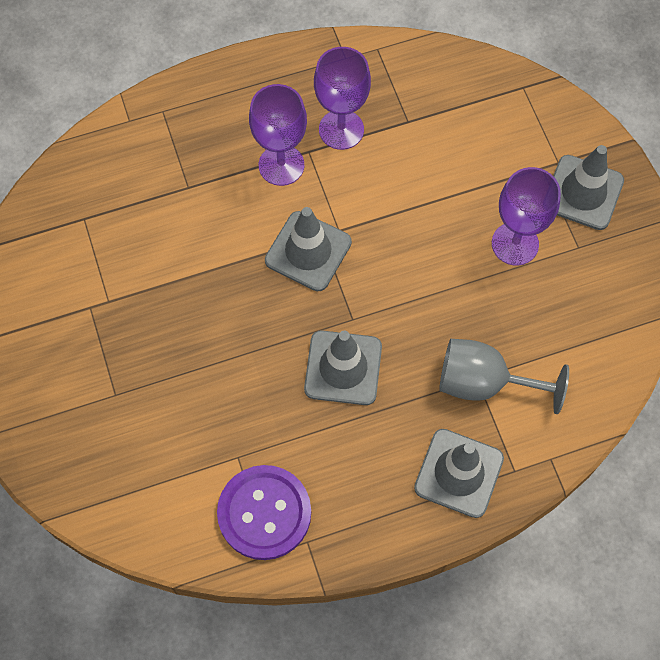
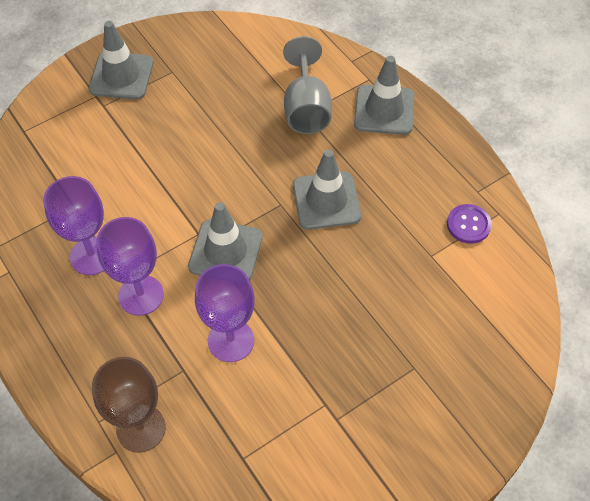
camera: 105 degrees left, 10 degrees down
(143, 143) = (141, 428): none -> brown goblet
(264, 513) = (468, 225): purple button -> purple button, size x0.56
(515, 244) = (179, 110): purple goblet -> purple goblet (231, 340)

